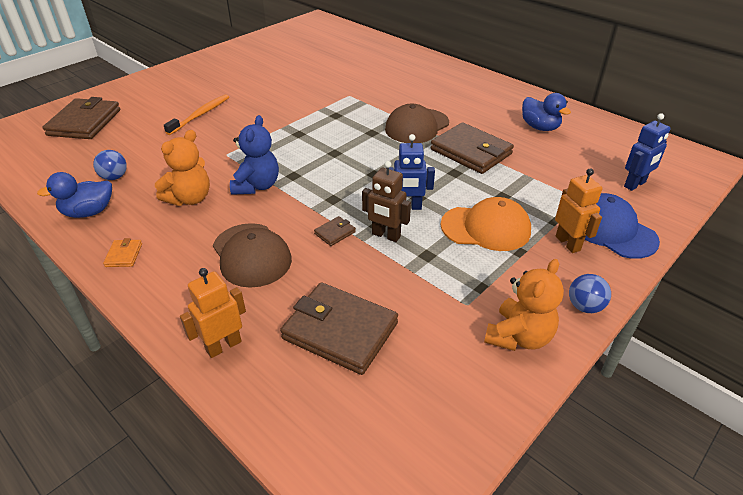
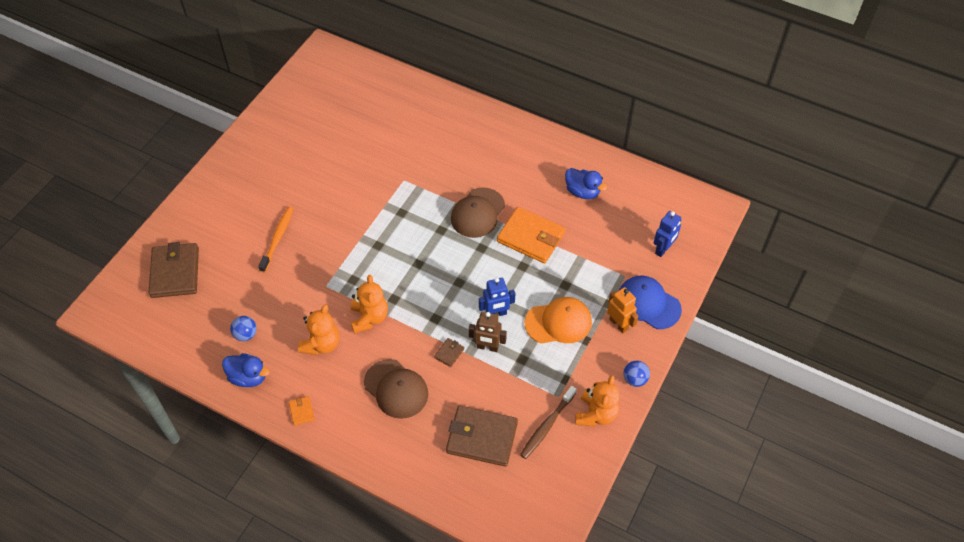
camera: 15 degrees left, 15 degrees up
(89, 212) = (248, 377): blue duck -> blue duck turned 120 degrees counterclockwise
(223, 346) = (411, 467): orange robot -> none
(257, 186) = (369, 318): blue teddy bear -> orange teddy bear
(441, 336) = (547, 425): none -> brown toothbrush
(471, 152) = (530, 237): brown wallet -> orange wallet

